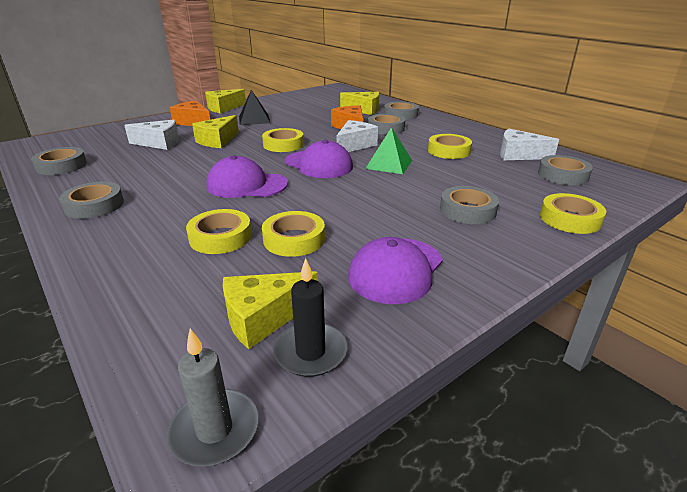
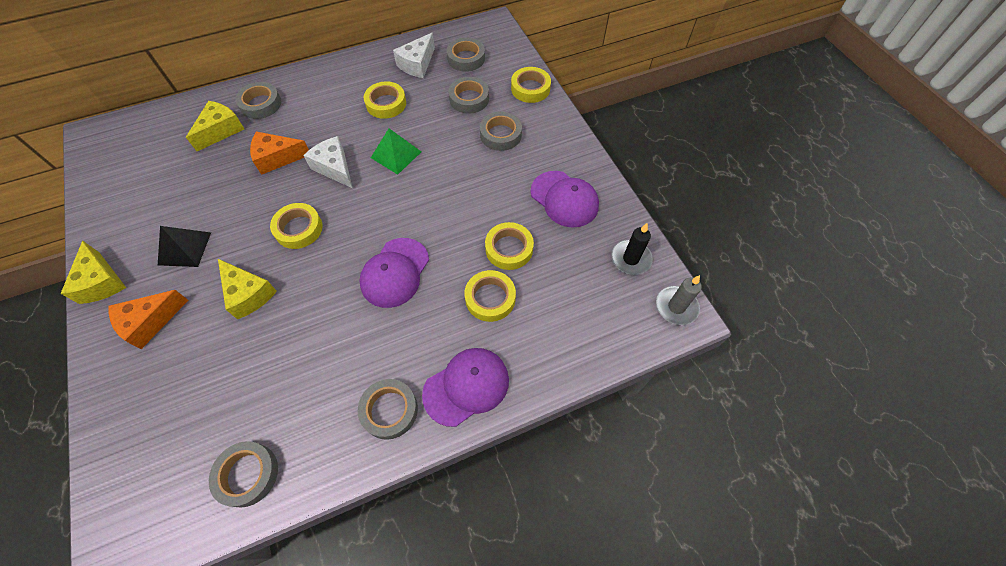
camera: 75 degrees left, 30 degrees up
(160, 143) = (220, 361): white cheese -> none
(263, 317) = (597, 278): yellow cheese -> none
(318, 164) = (371, 207): purple cap -> purple cap (466, 386)
(386, 128) = (298, 129): grey tape -> grey tape (469, 99)

